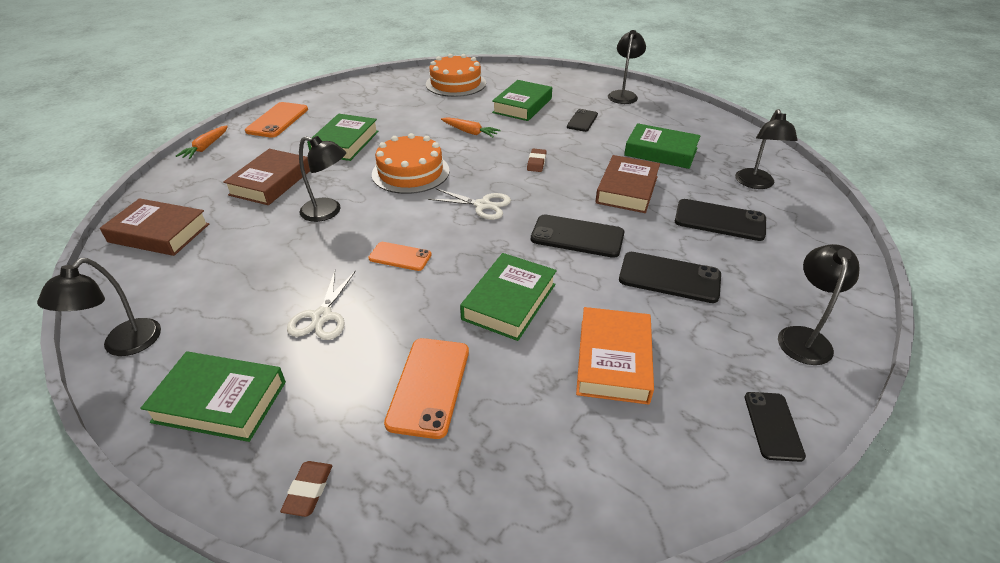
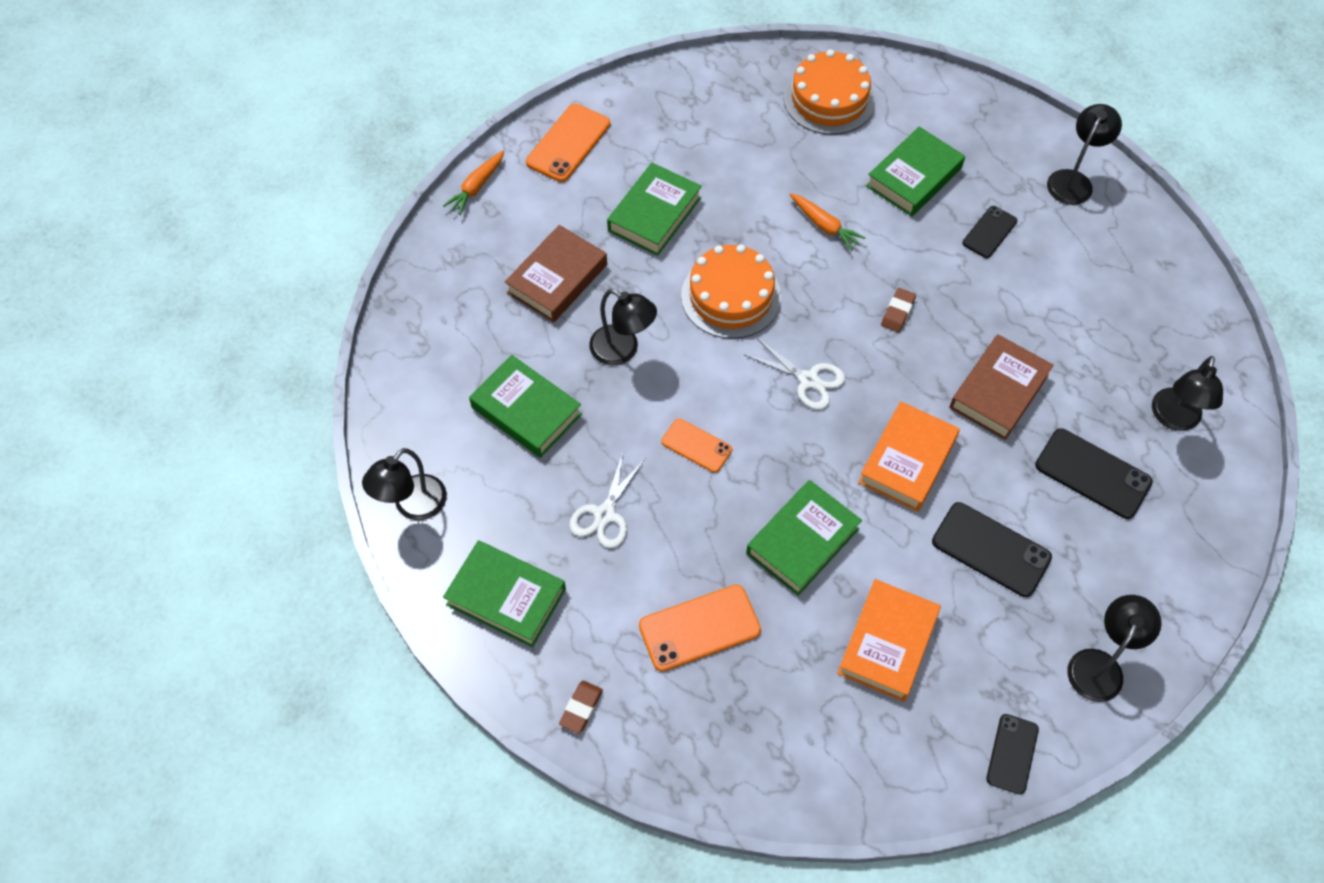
camera: 15 degrees right, 20 degrees up
(159, 233) = (432, 344): brown book -> none
(429, 386) = (699, 628): orange phone -> orange phone turned 45 degrees clockwise
(577, 236) = (907, 460): black phone -> orange book
(661, 152) = (1074, 326): green book -> green book (526, 411)

